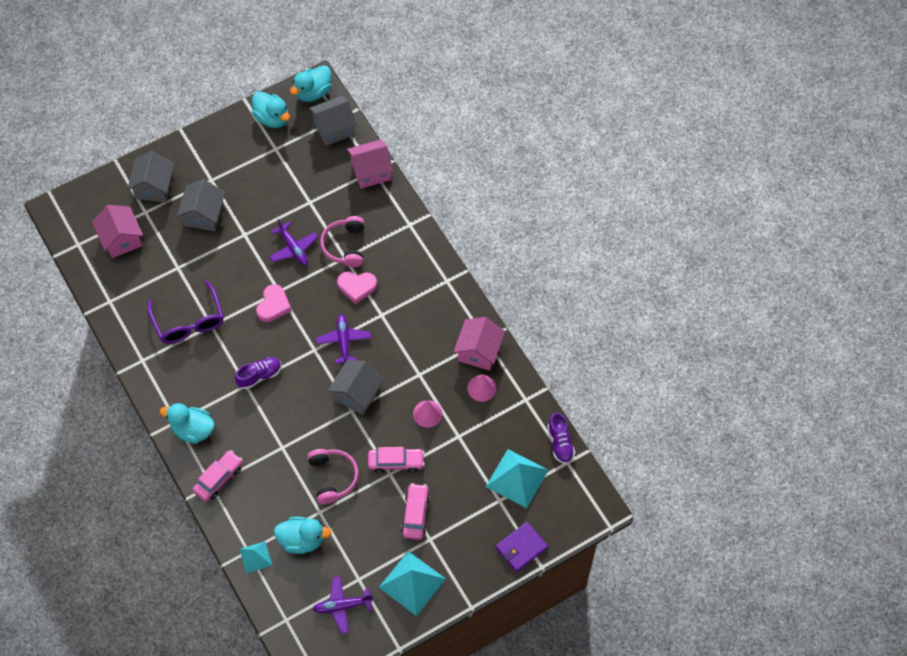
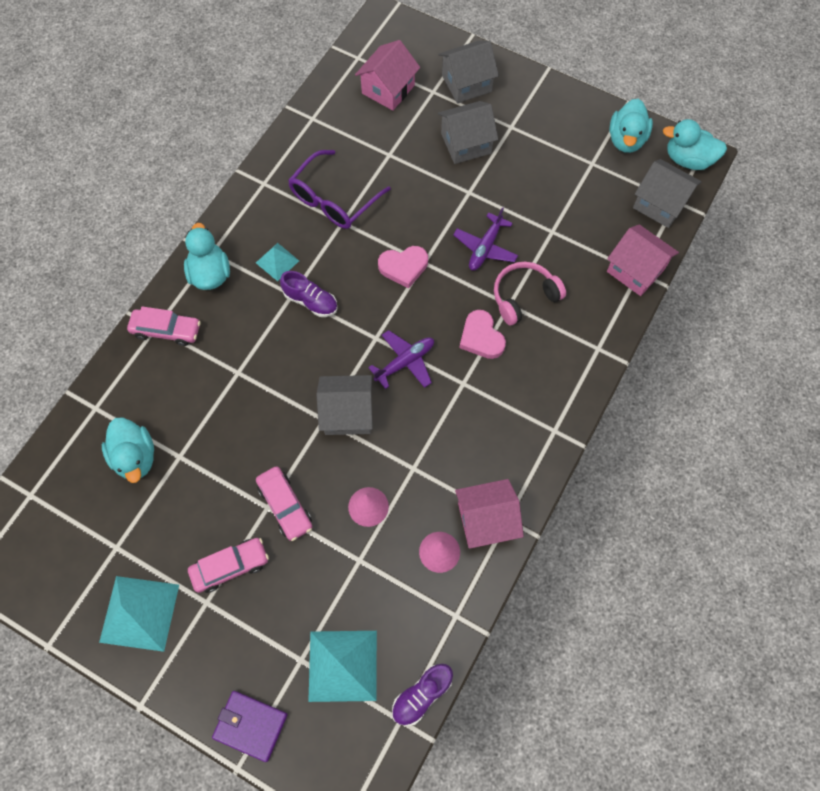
camera: 60 degrees right, 5 degrees up
(255, 557) = (92, 420): turquoise pyramid -> turquoise pyramid (277, 261)
(333, 477) = (229, 446): pink headphones -> none
(342, 606) = (73, 548): purple plane -> none

